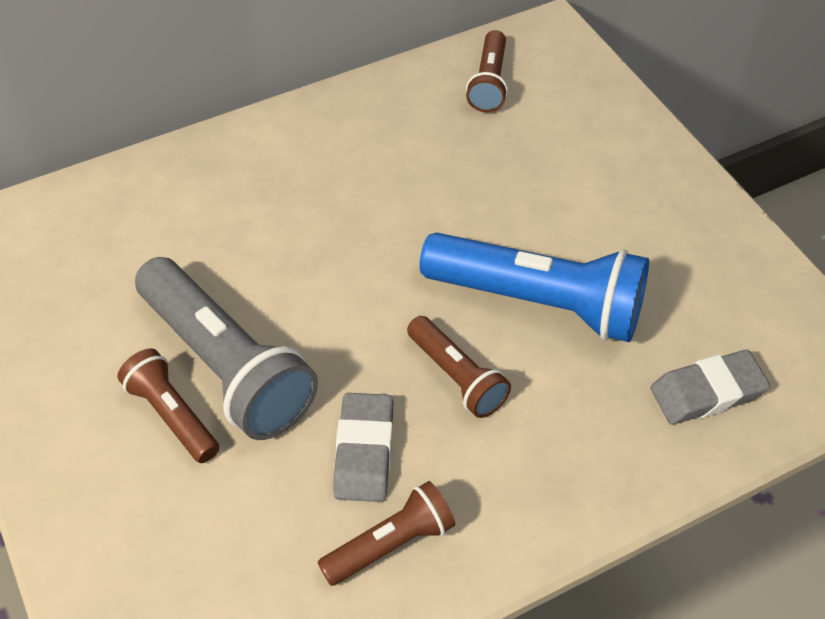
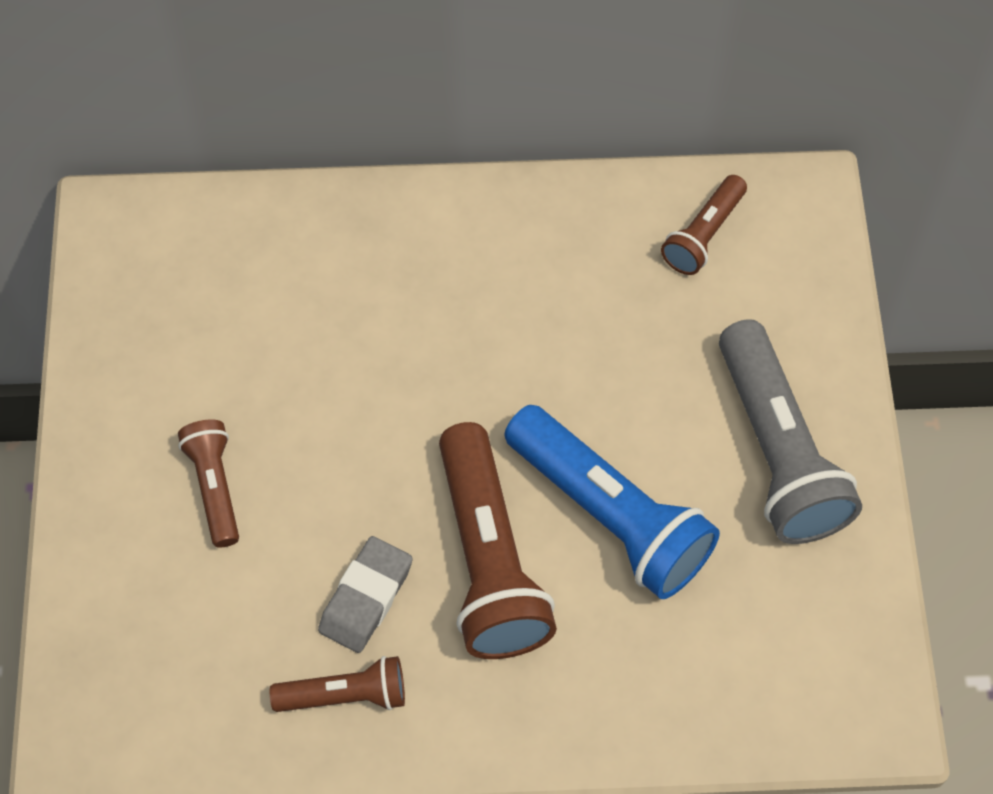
camera: 25 degrees right, 10 degrees up
(226, 366) = (284, 457): grey flashlight -> grey flashlight (777, 452)
(457, 377) = (488, 560): brown flashlight -> brown flashlight, size x1.86
(707, 392) = (718, 680): grey eraser -> none

